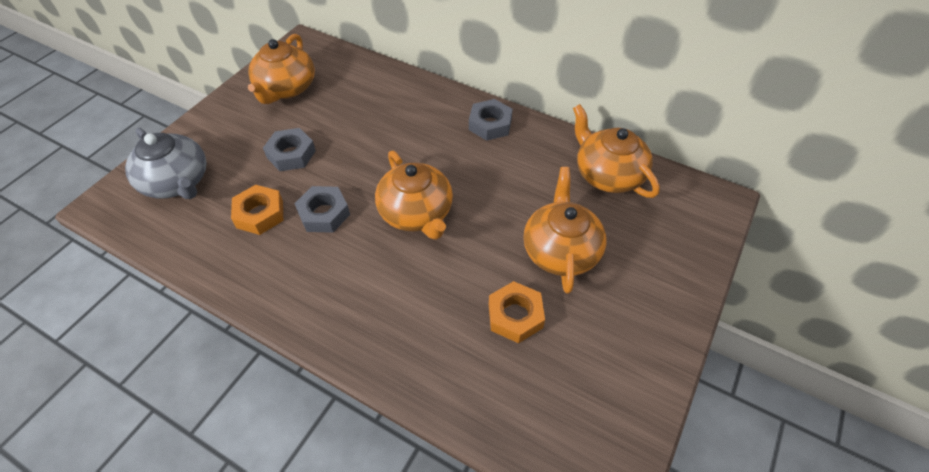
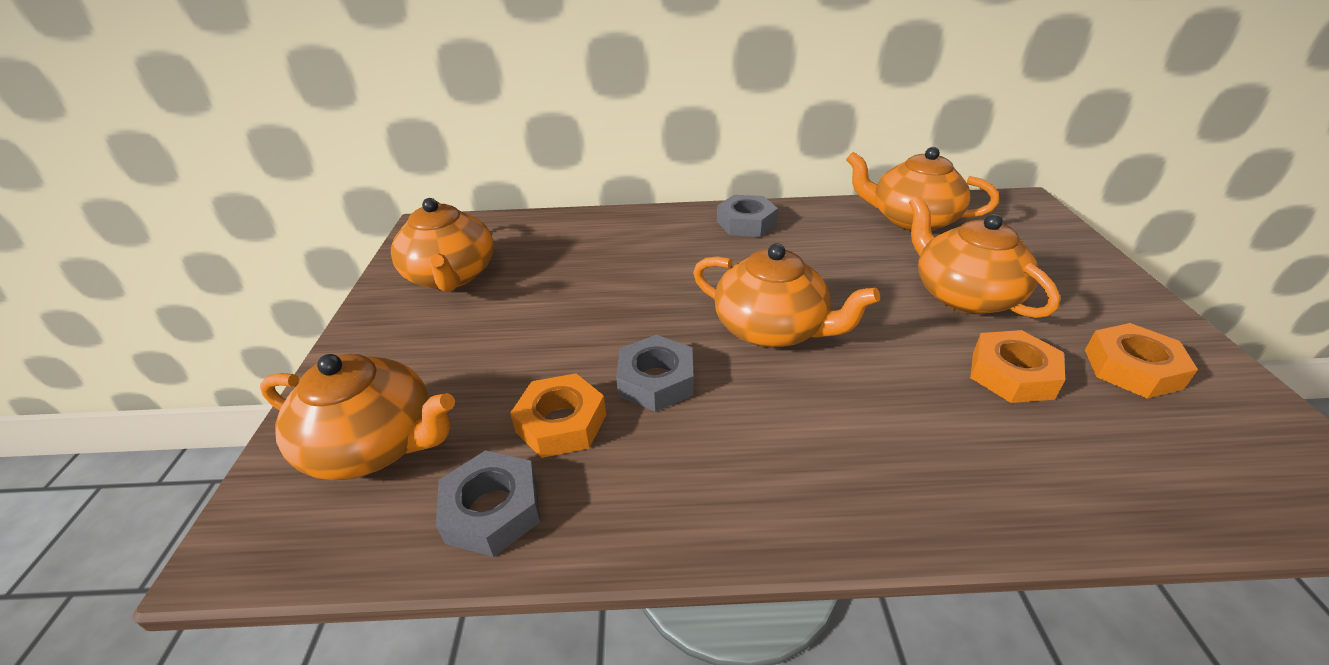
camera: 30 degrees left, 15 degrees down
(177, 182) = (374, 445): grey teapot -> orange teapot
(291, 154) = (534, 337): grey nut -> grey nut (492, 510)
(595, 354) = (1132, 368): none -> orange nut

